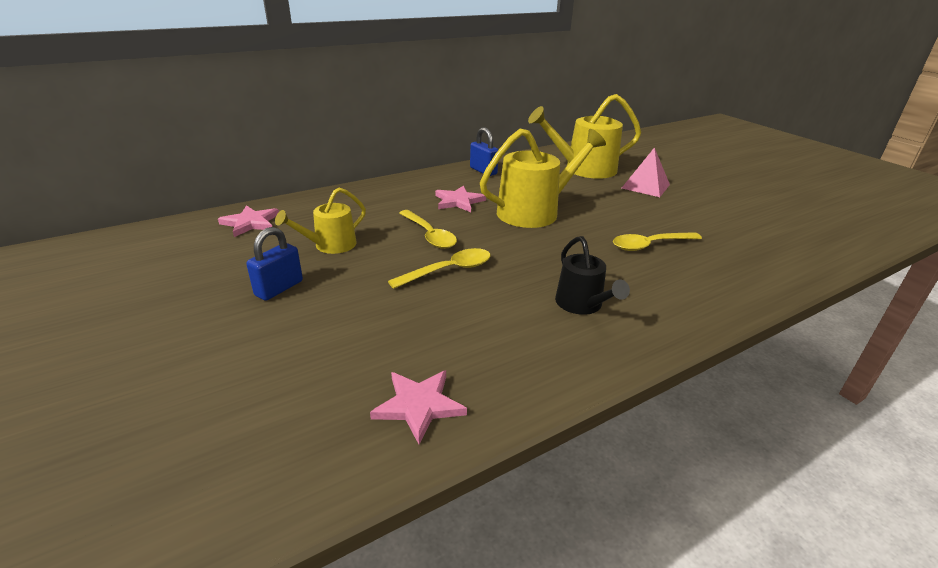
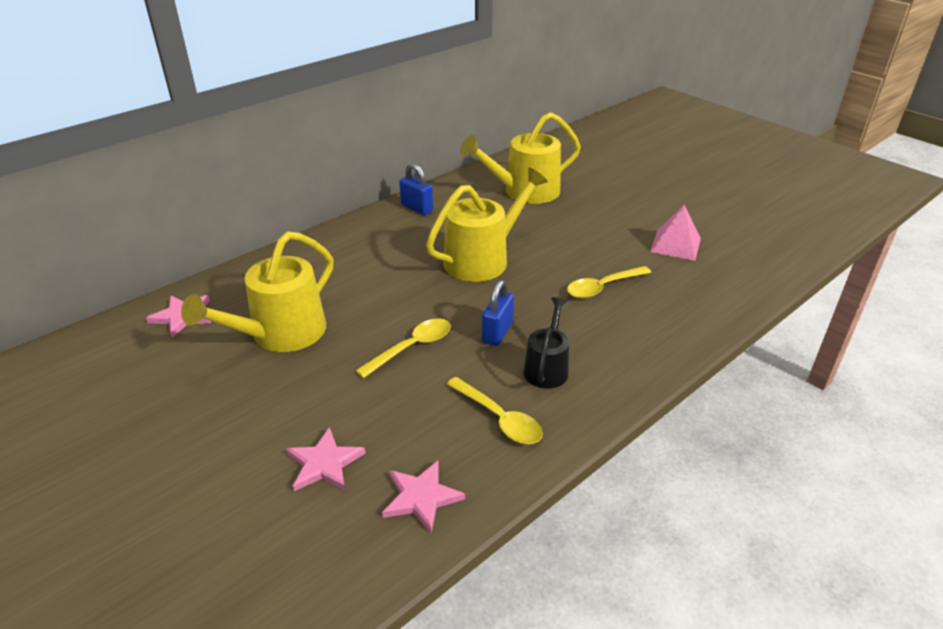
camera: 10 degrees left, 5 degrees up
(279, 288) = (247, 395): blue padlock -> blue padlock (497, 332)
(330, 245) = (281, 334): yellow watering can -> yellow watering can, size x1.72
(429, 235) = (380, 306): yellow spoon -> yellow spoon (498, 418)
(458, 201) = (400, 255): pink star -> pink star (324, 463)
(582, 304) = (547, 368): black watering can -> black watering can turned 135 degrees counterclockwise
(645, 186) = (591, 208): pink pyramid -> pink pyramid (675, 245)

